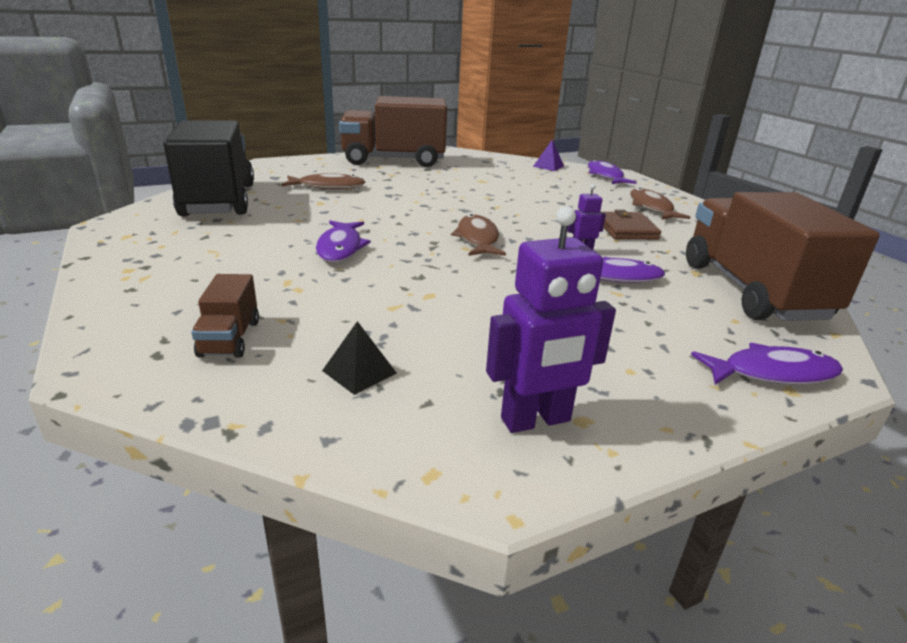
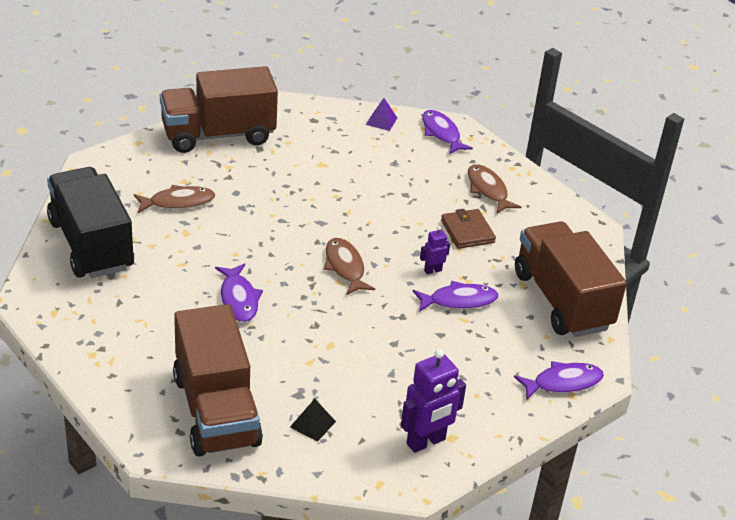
camera: 15 degrees left, 10 degrees up
(230, 338) = (216, 410): brown truck -> brown truck, size x2.31

